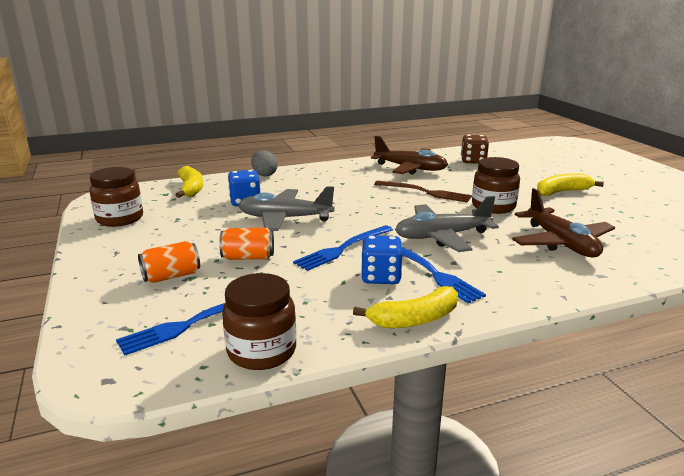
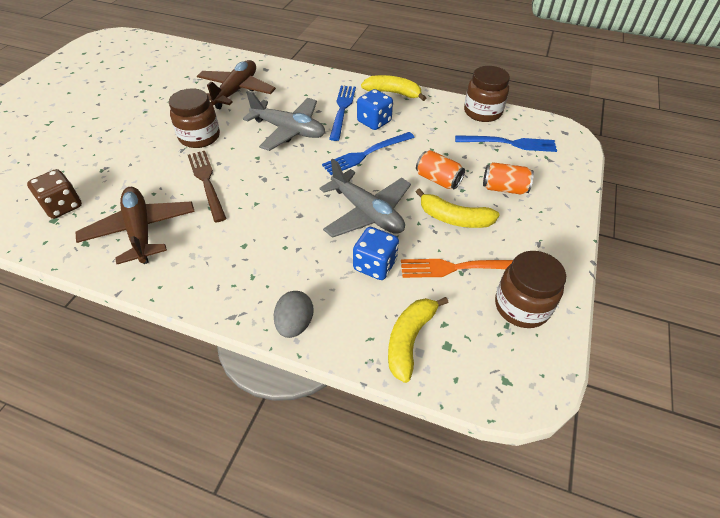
camera: 140 degrees left, 25 degrees up
(181, 219) = (458, 268): none -> orange fork
(342, 249) = (366, 154): blue fork -> blue fork turned 150 degrees clockwise
(562, 192) = (121, 123): yellow banana -> yellow banana (454, 218)

